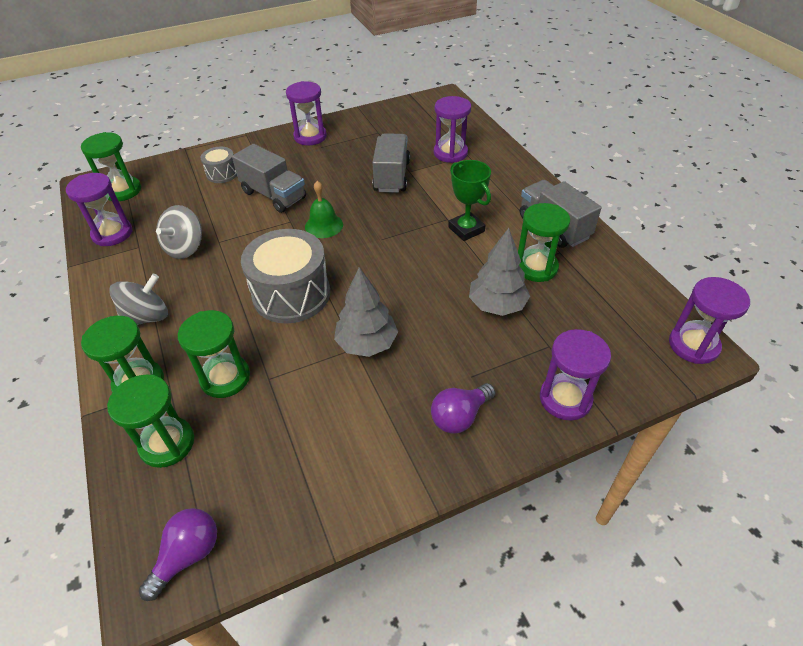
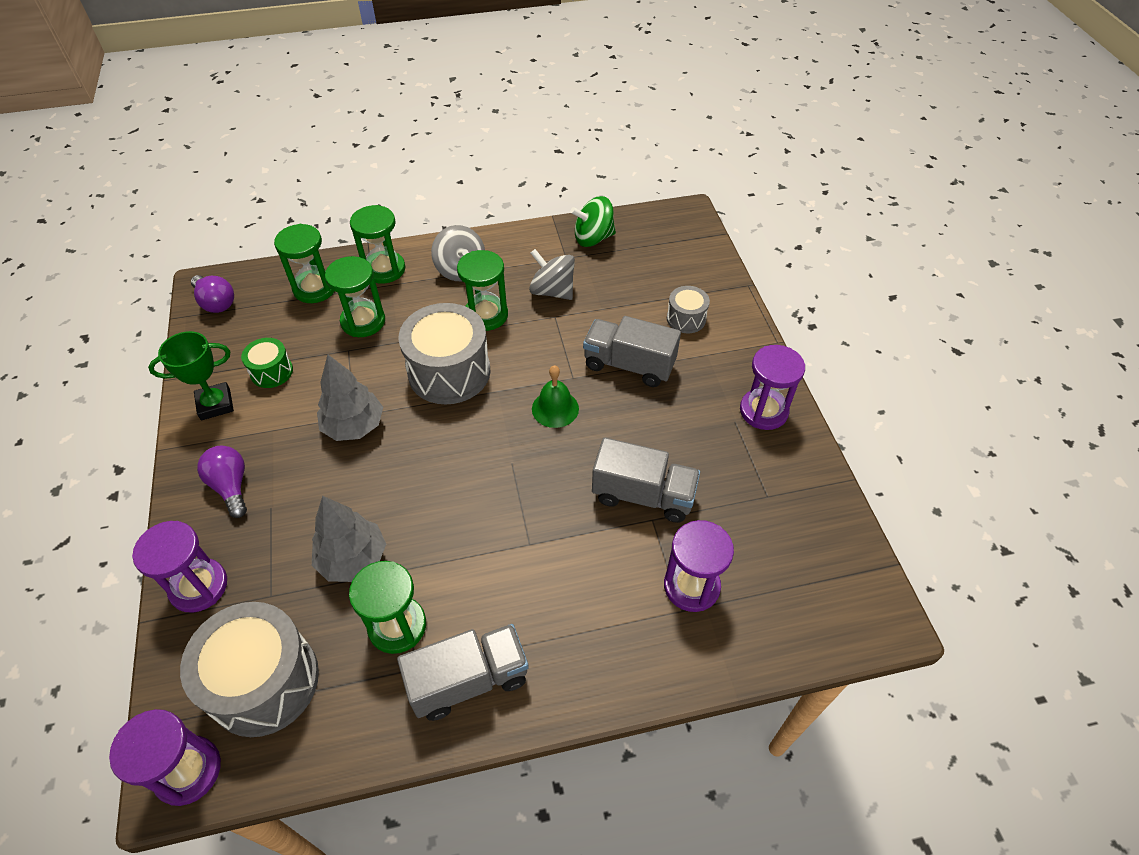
camera: 100 degrees right, 5 degrees up
(112, 233) = (593, 238): purple hourglass -> green spinning top
(123, 190) = (668, 239): green hourglass -> green hourglass (486, 315)
(273, 195) = (629, 365): grey truck -> grey truck turned 60 degrees clockwise
(306, 438) = (271, 372): none -> green drum
(466, 229) = (500, 561): green trophy -> green trophy (215, 404)
(612, 325) = (264, 681): none -> grey drum

